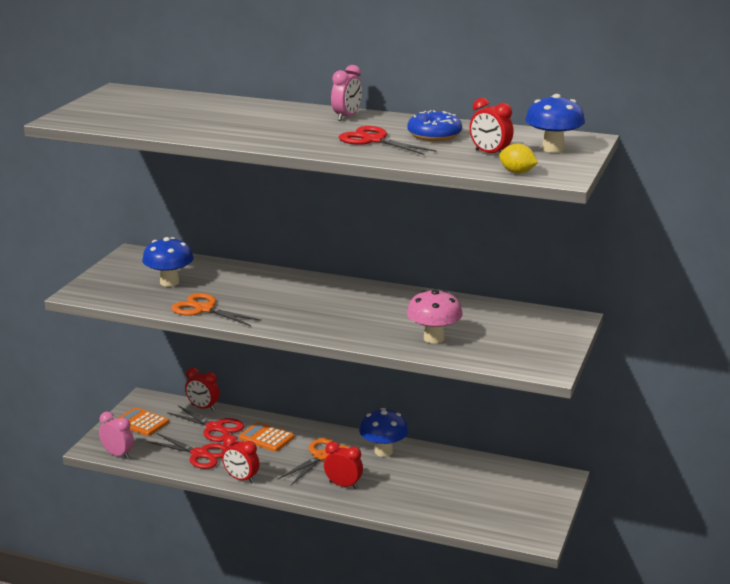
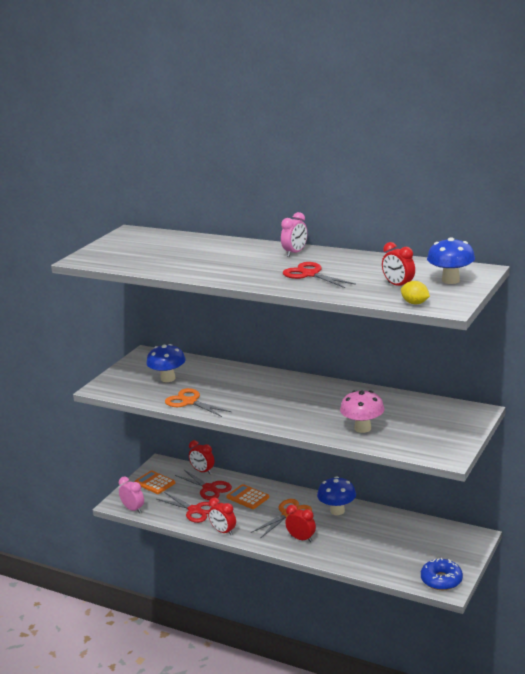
camera: 10 degrees right, 0 degrees up
(434, 135) = (359, 269): blue donut -> blue donut (441, 580)

